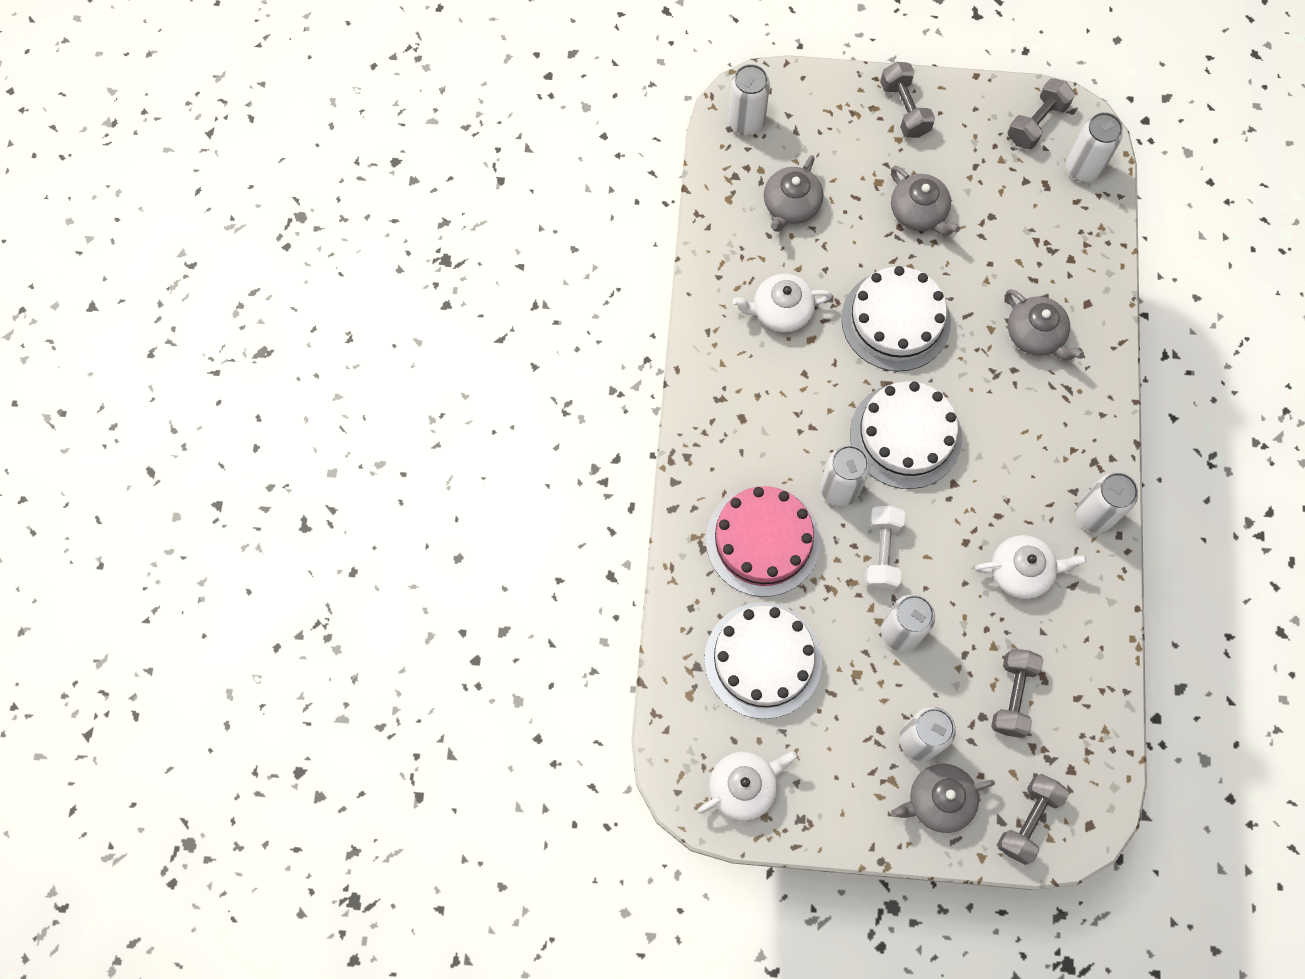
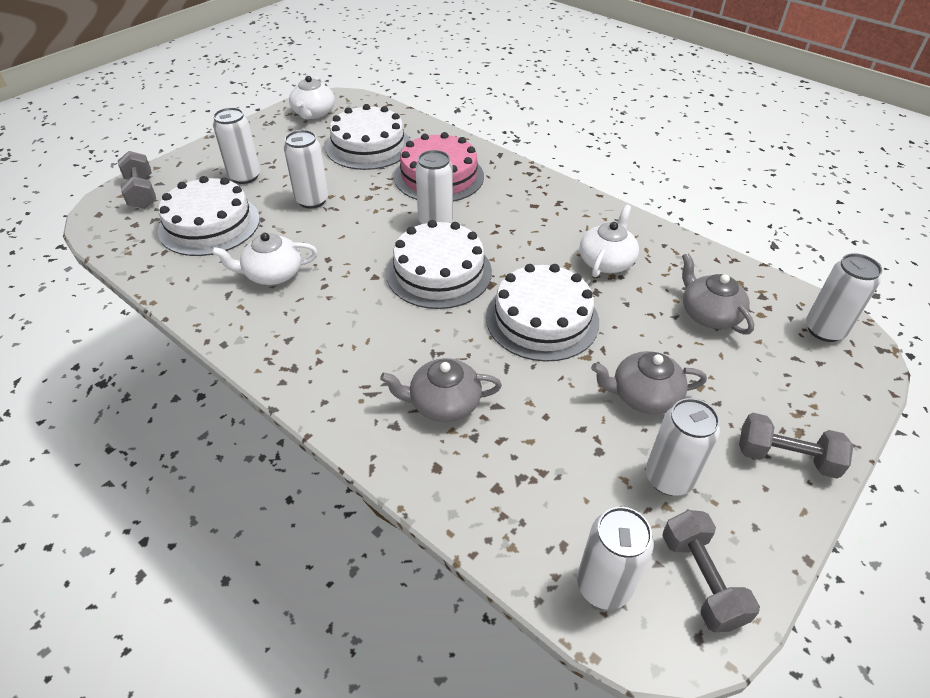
camera: 125 degrees right, 25 degrees down
(882, 553) = (370, 218): white dumbbell -> none
(938, 801) = (205, 167): grey teapot -> none
(1012, 696) = (209, 224): grey dumbbell -> white cake
(1021, 571) = (272, 274): white teapot -> white teapot turned 45 degrees clockwise
(1094, 515) = (256, 339): white can -> white can (668, 478)

